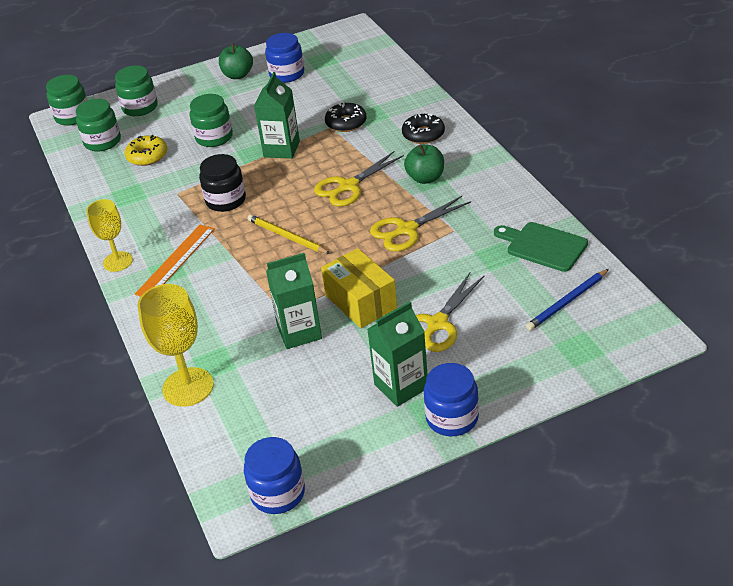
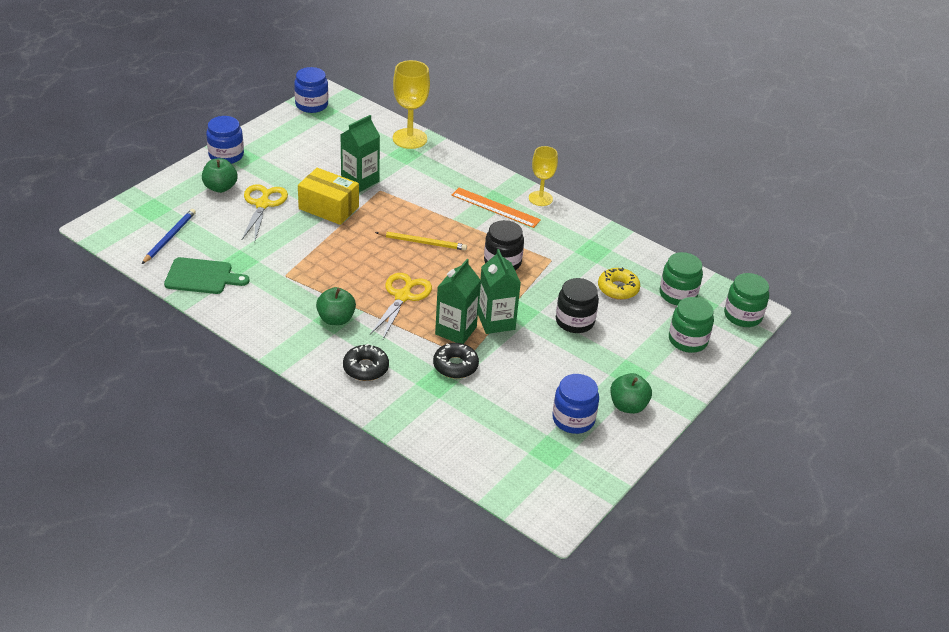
camera: 145 degrees right, 0 degrees up
(176, 261) = (495, 208): orange ruler -> orange ruler turned 60 degrees counterclockwise
(214, 137) = (574, 321): green jar -> black jar
(401, 386) = (268, 165): green carton -> green carton (456, 330)
(407, 230) = (325, 268): yellow scissors -> none
(480, 362) = (220, 187): none -> green apple

